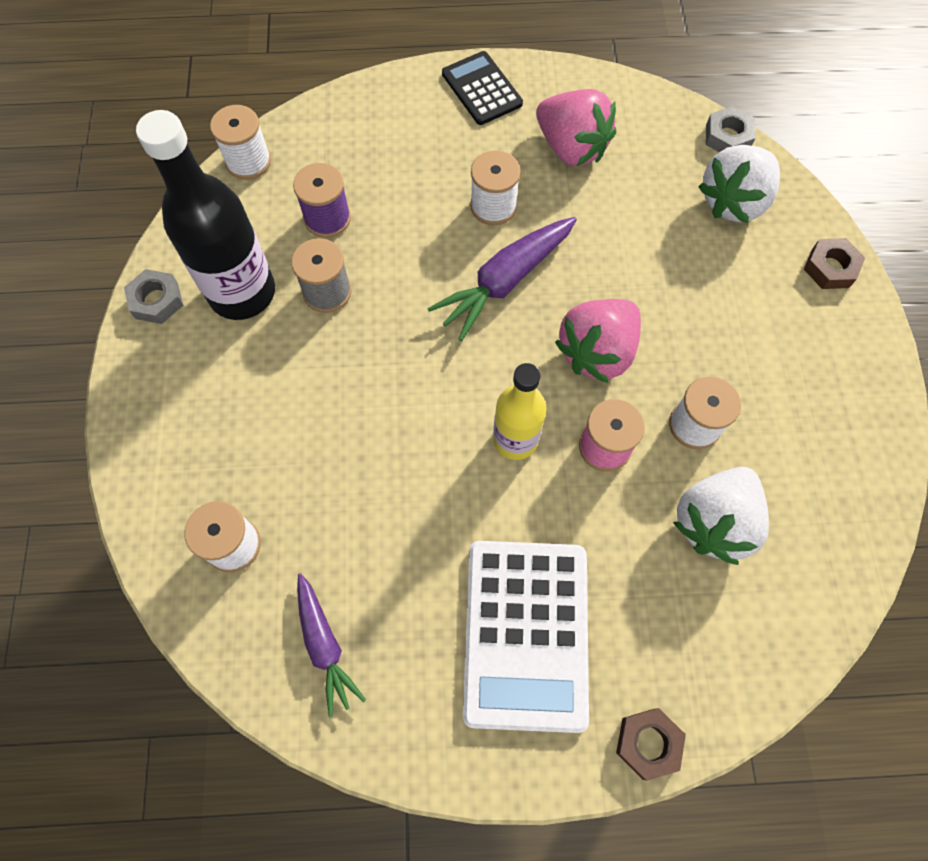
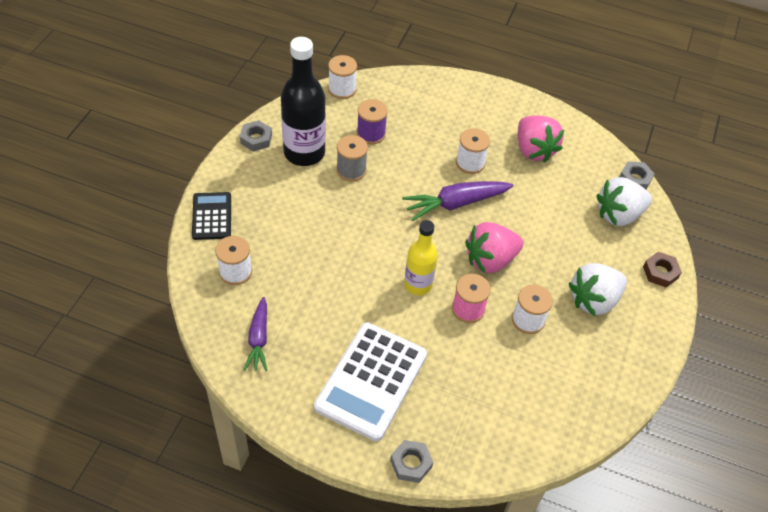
camera: 20 degrees right, 15 degrees down
(481, 89) = (496, 100): black calculator -> black calculator (212, 216)
(648, 743) = (411, 463): brown nut -> grey nut
(714, 521) = (511, 372): white strawberry -> white strawberry (593, 300)

